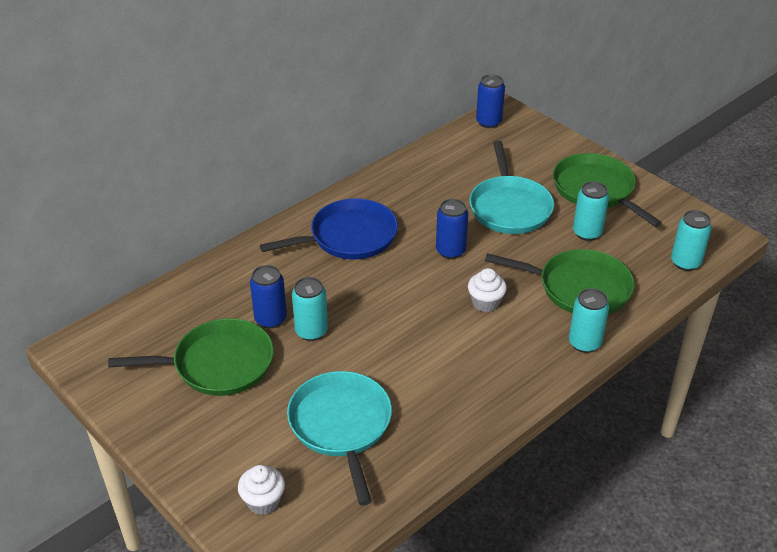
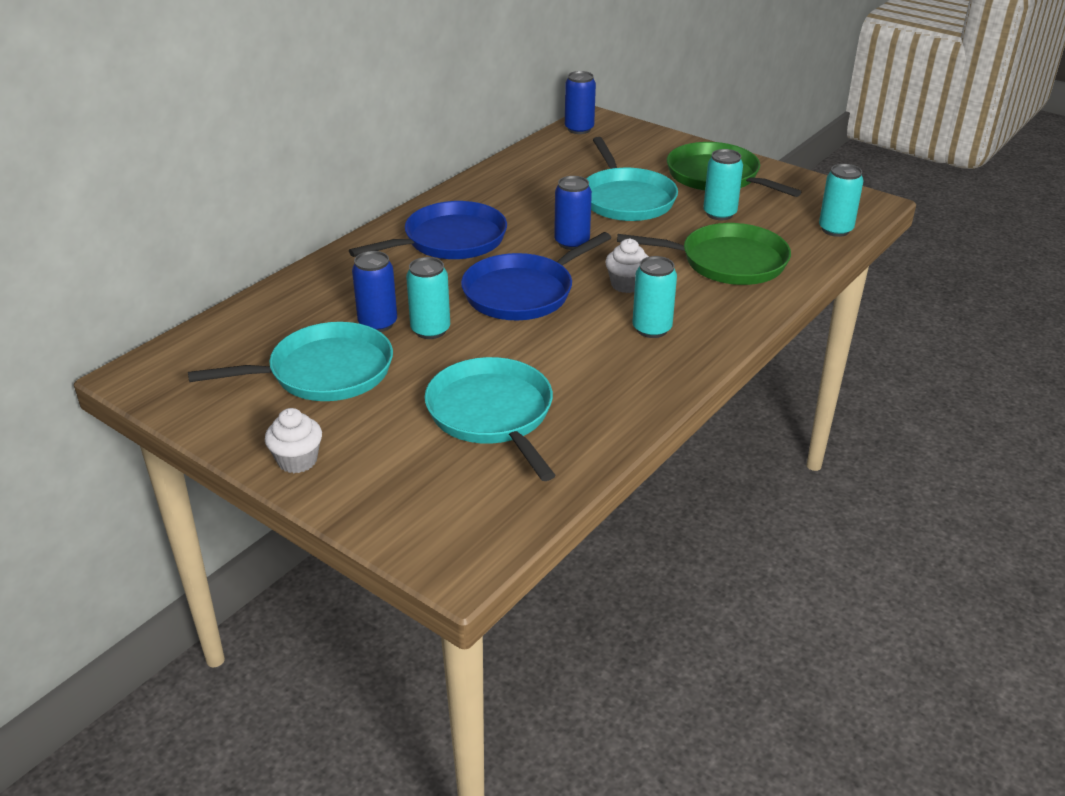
camera: 10 degrees left, 5 degrees down
(218, 364) = (325, 372): green pan -> turquoise pan
(263, 501) = (417, 499): white cupcake -> white cupcake (297, 460)
(396, 301) = (522, 293): none -> blue pan
(584, 343) = (750, 309): turquoise can -> turquoise can (652, 329)

